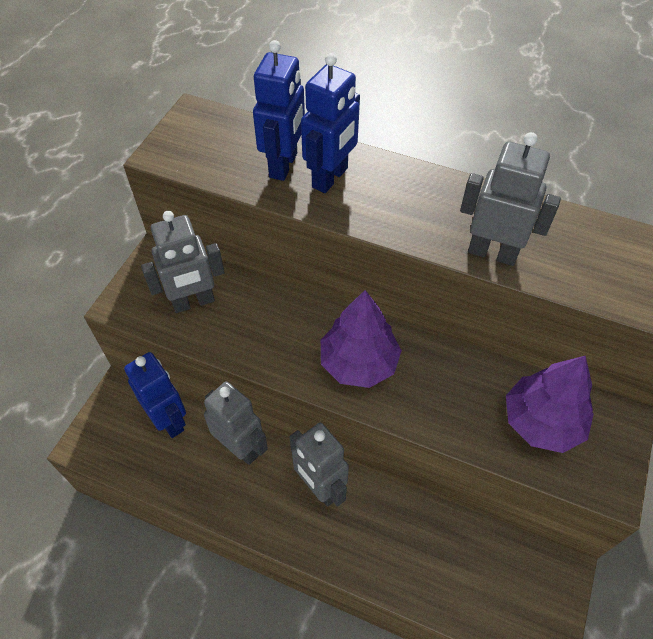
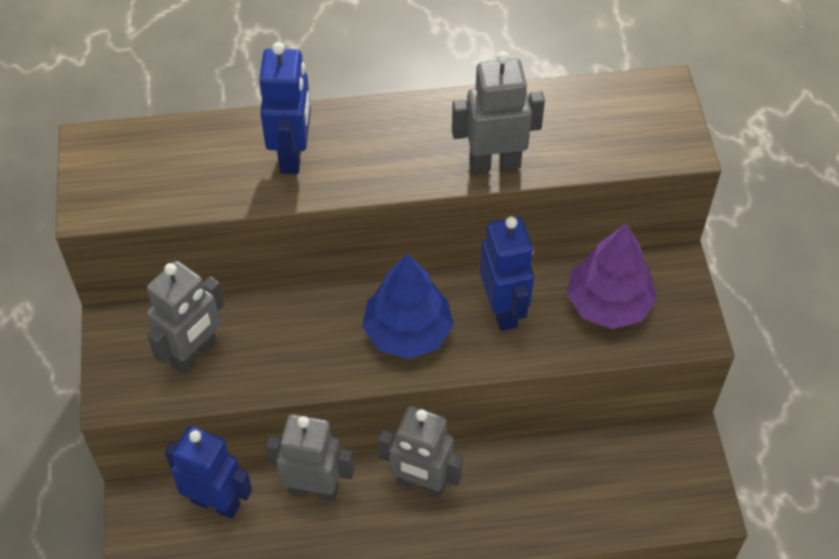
camera: 30 degrees left, 0 degrees up
(284, 165) = (235, 162): blue robot -> blue robot (503, 309)
(359, 363) = (408, 332): purple tree -> blue tree

